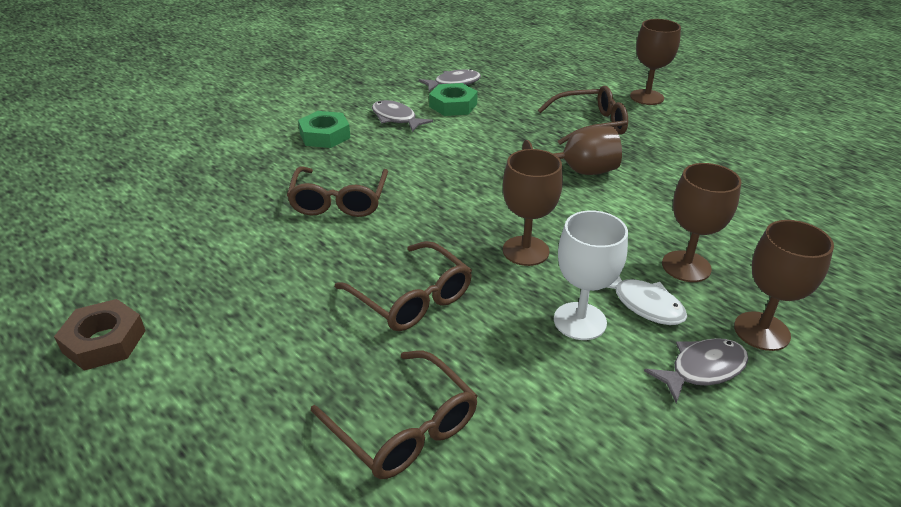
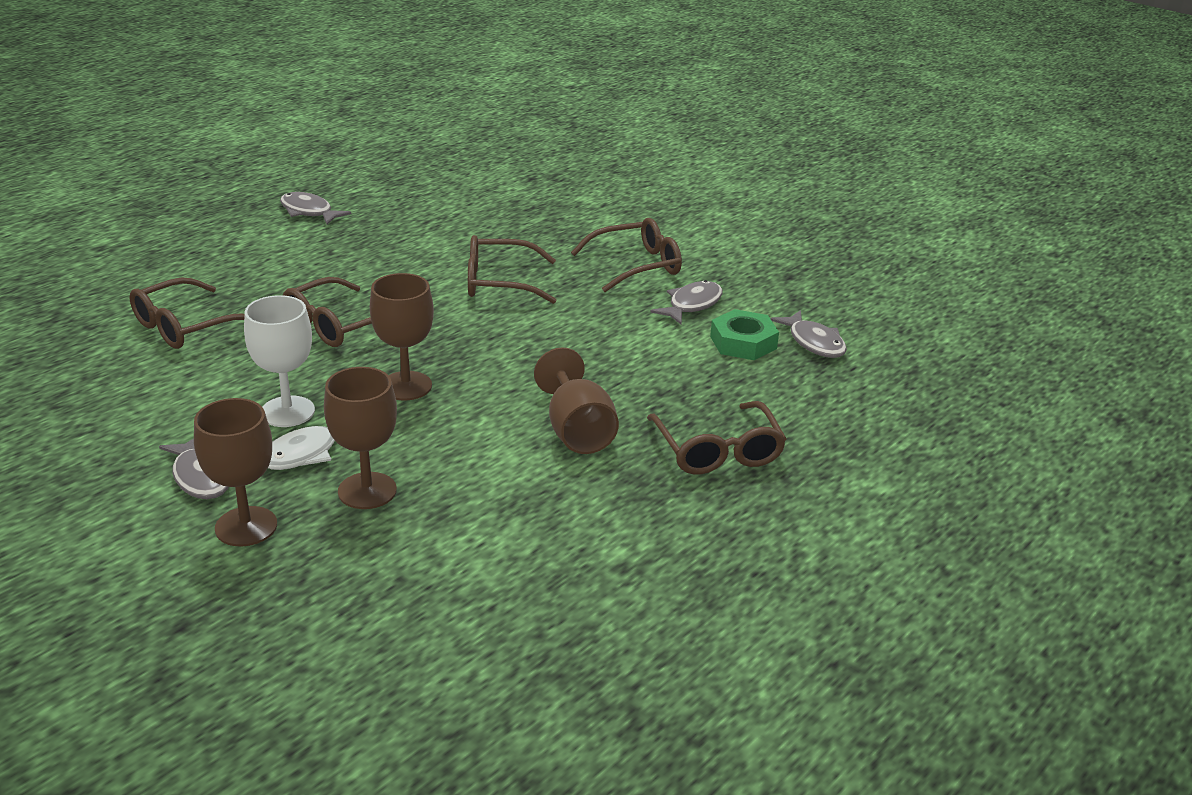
camera: 85 degrees right, 5 degrees down
(104, 341) = (309, 212): brown nut -> grey fish
(325, 135) = (637, 265): green nut -> brown glasses
(646, 97) = (838, 517): brown goblet -> none

